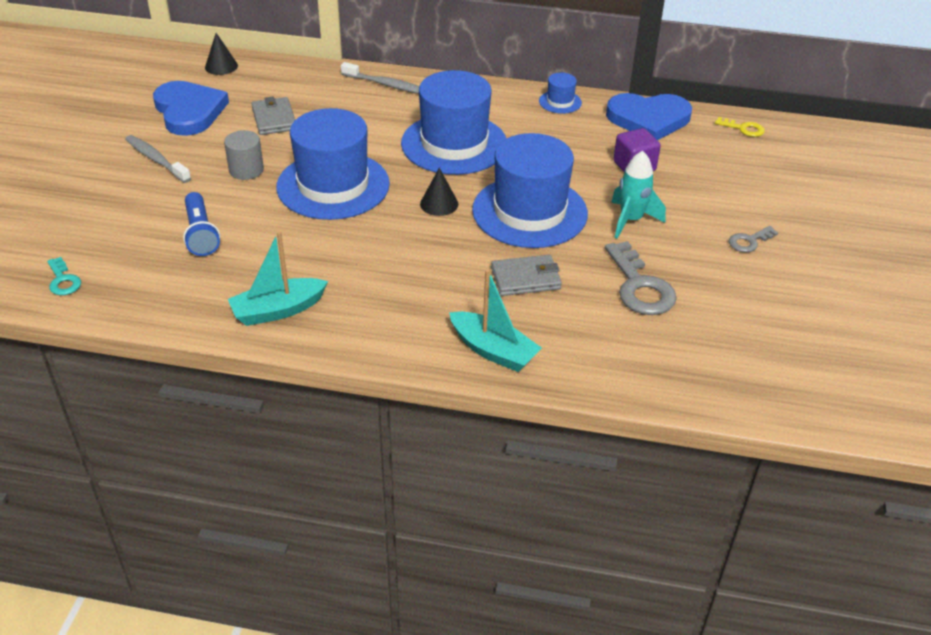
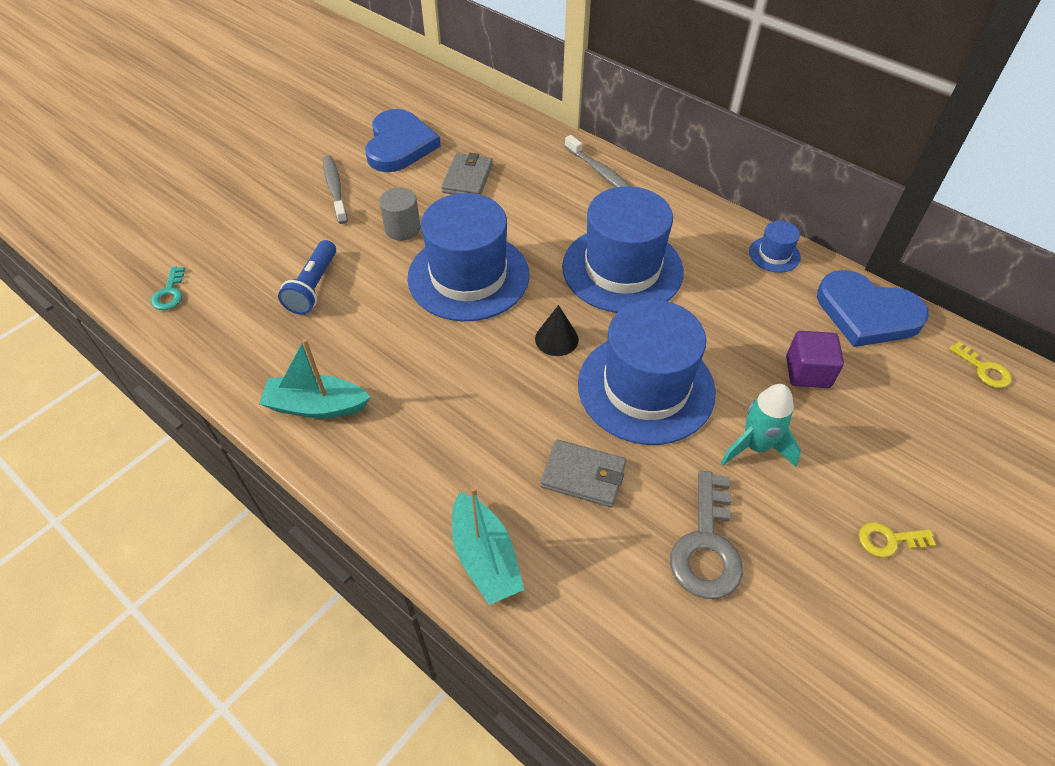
camera: 30 degrees right, 10 degrees up
(221, 66) = (461, 104): black cone -> none
(749, 241) = (888, 540): grey key -> yellow key

